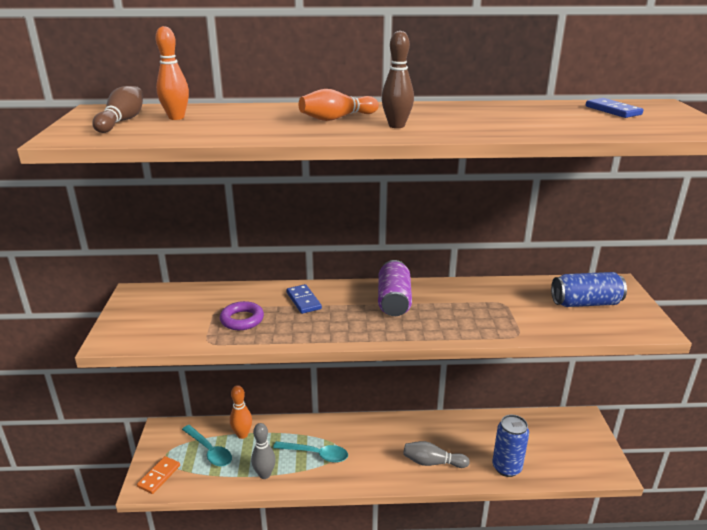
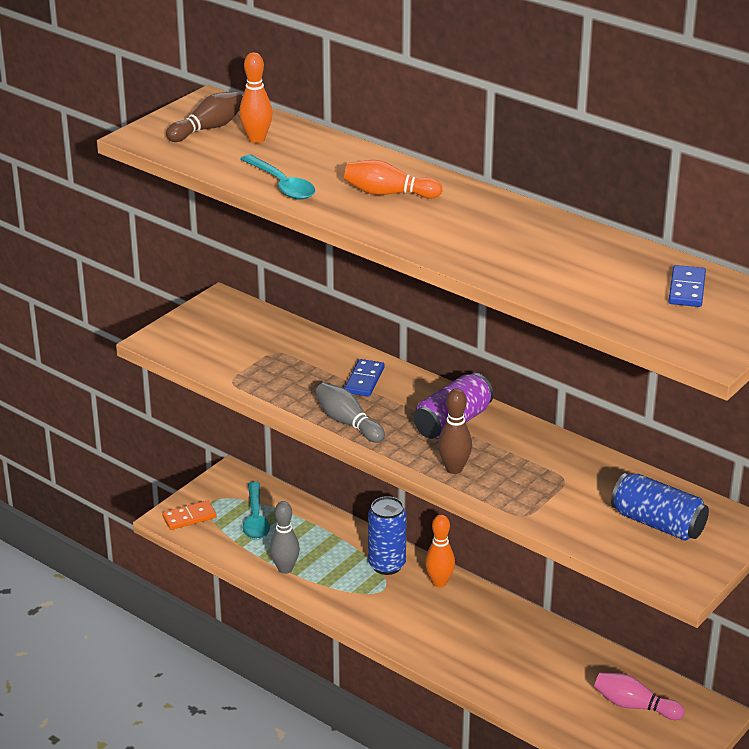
camera: 40 degrees right, 5 degrees up
(242, 319) = (284, 373): purple ring -> none
(242, 434) = (302, 520): orange bowling pin -> orange bowling pin (439, 582)
(316, 454) = (354, 578): turquoise spoon -> turquoise spoon (281, 185)
(396, 126) = (421, 225): brown bowling pin -> brown bowling pin (454, 469)
(432, 462) = (466, 652): grey bowling pin -> grey bowling pin (348, 423)
(506, 467) = (541, 702): blue can -> blue can (387, 565)
(548, 438) = (634, 706): none -> pink bowling pin

